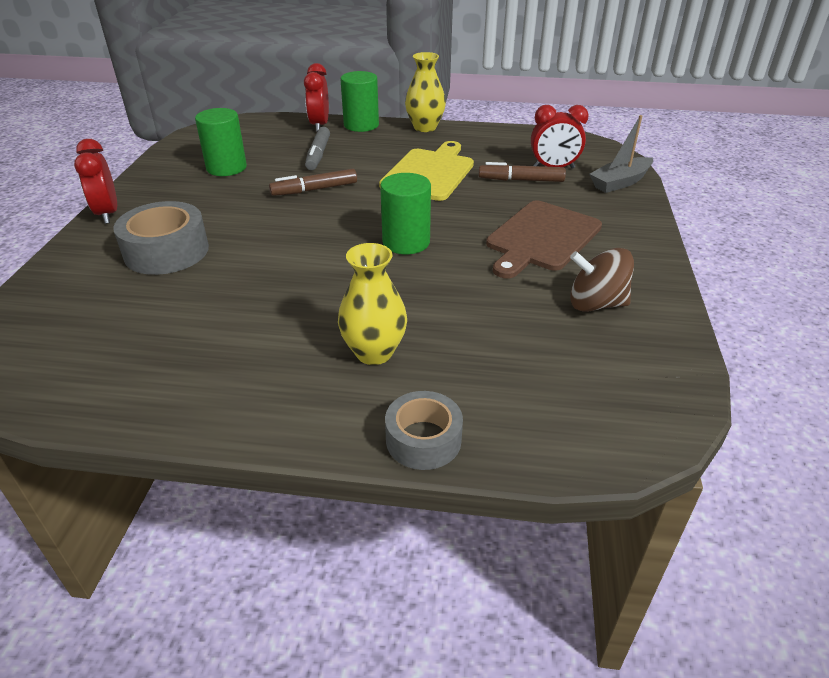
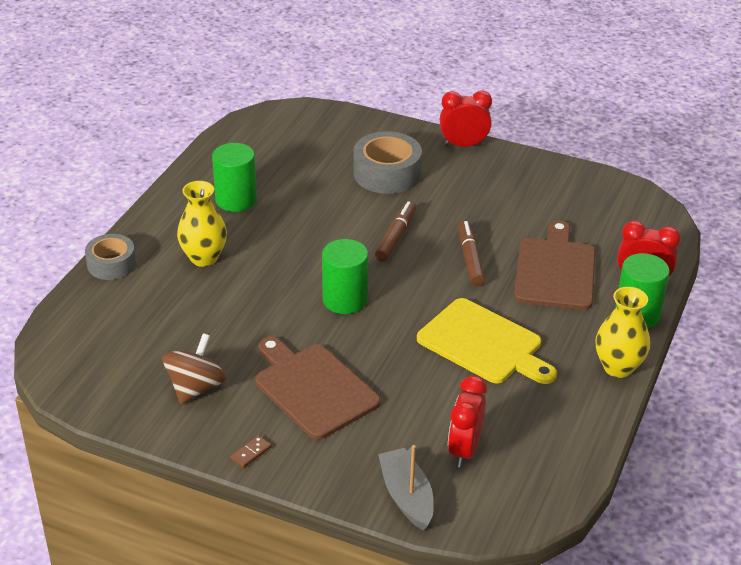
camera: 105 degrees right, 0 degrees up
(226, 168) = (539, 209): green cylinder -> green cylinder (236, 200)
(318, 155) = (555, 270): grey marker -> brown cutting board
(521, 180) = (441, 411): brown marker -> brown marker (395, 237)
(647, 254) = (250, 453): none -> brown domino

